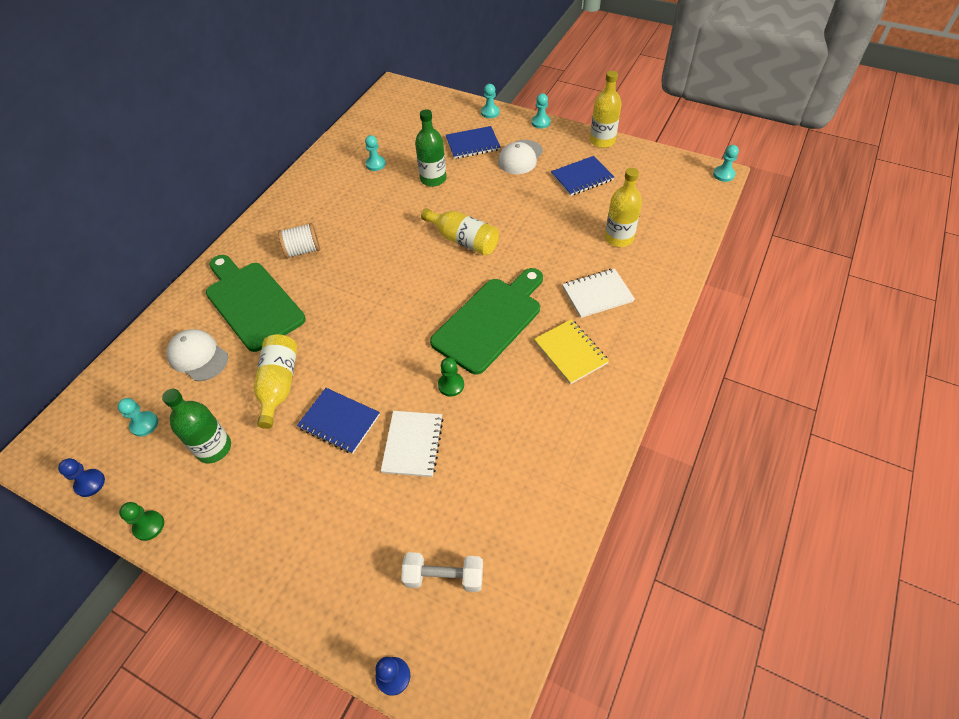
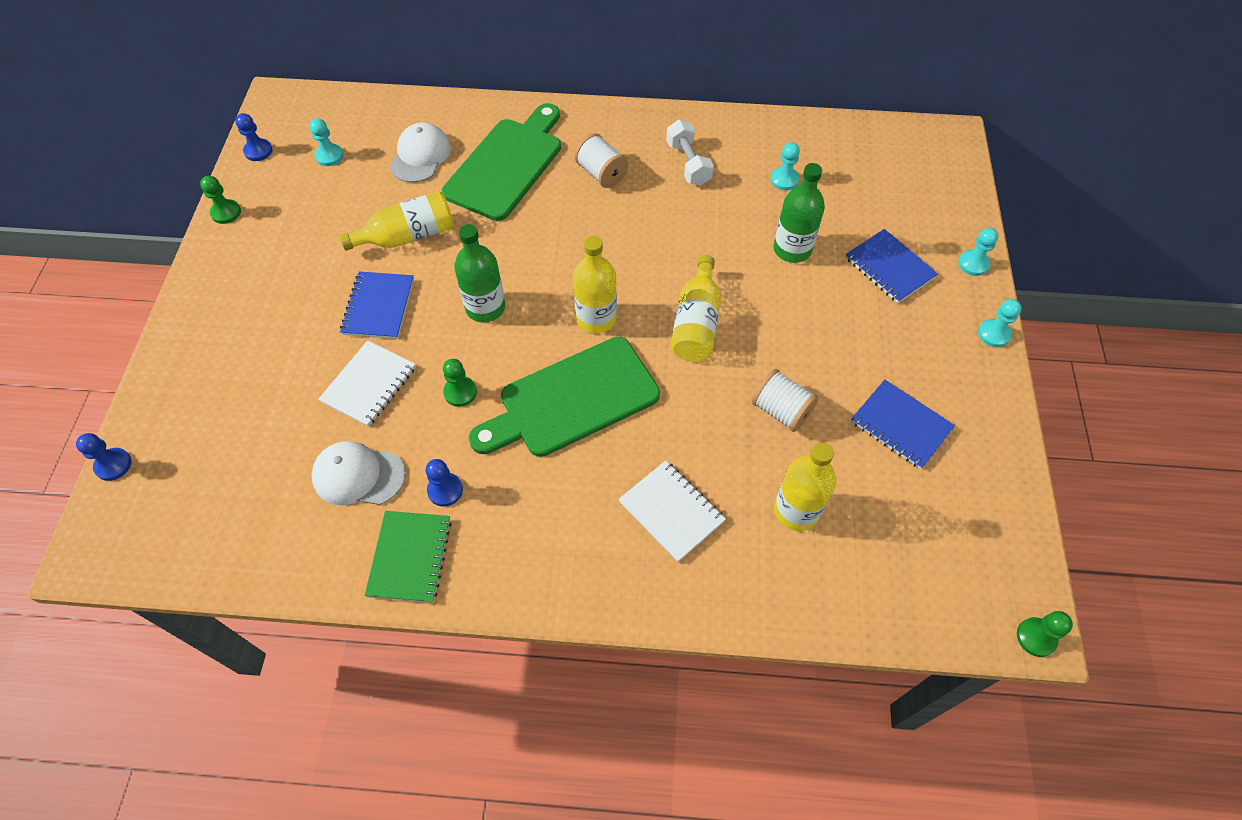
camera: 65 degrees right, 5 degrees up
(214, 448) = (318, 219): green bottle -> green bottle (485, 307)
(413, 444) = (369, 385): white notebook -> white notebook turned 45 degrees counterclockwise
(444, 576) = (220, 472): white dumbbell -> white dumbbell (688, 163)
(490, 321) = (572, 400): green cutting board -> green cutting board turned 135 degrees clockwise
(520, 157) = (897, 333): white cap -> white cap (358, 475)
(530, 414) = (445, 490): none -> blue pawn
(548, 222) = (781, 410): none -> white spool
(570, 352) = (556, 507): yellow notebook -> none
(577, 449) = (410, 557): none -> green notebook
(602, 141) = (1004, 429): yellow bottle -> yellow bottle (596, 319)
(723, 174) = (1036, 637): turquoise pawn -> green pawn

